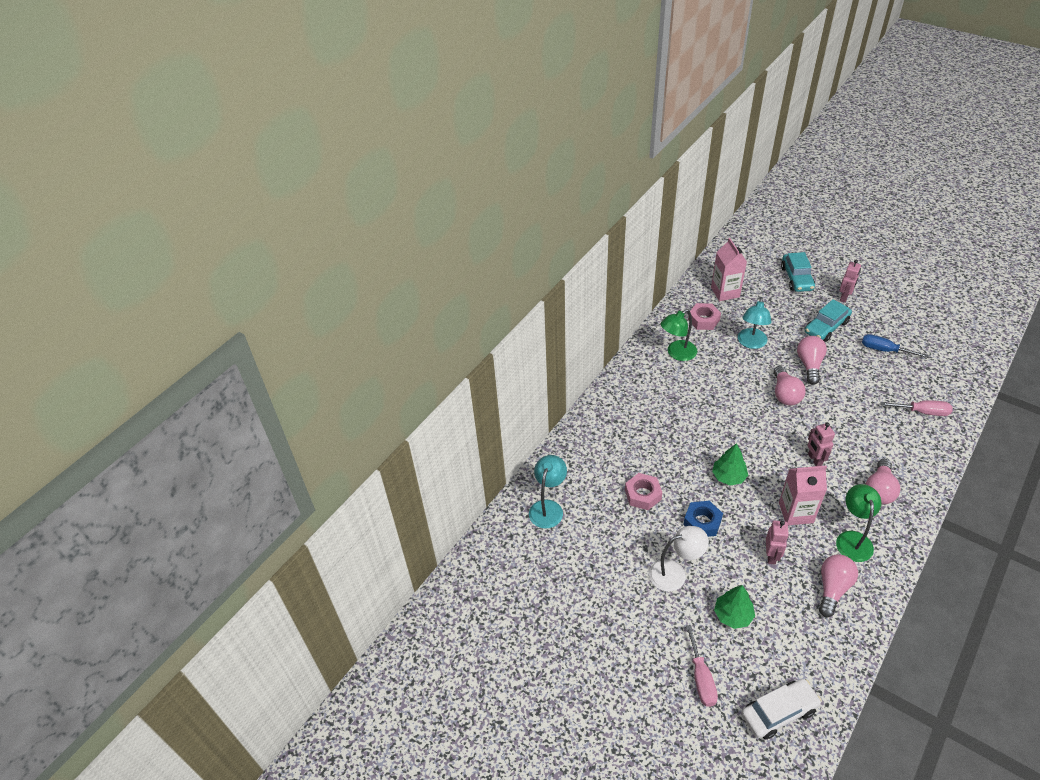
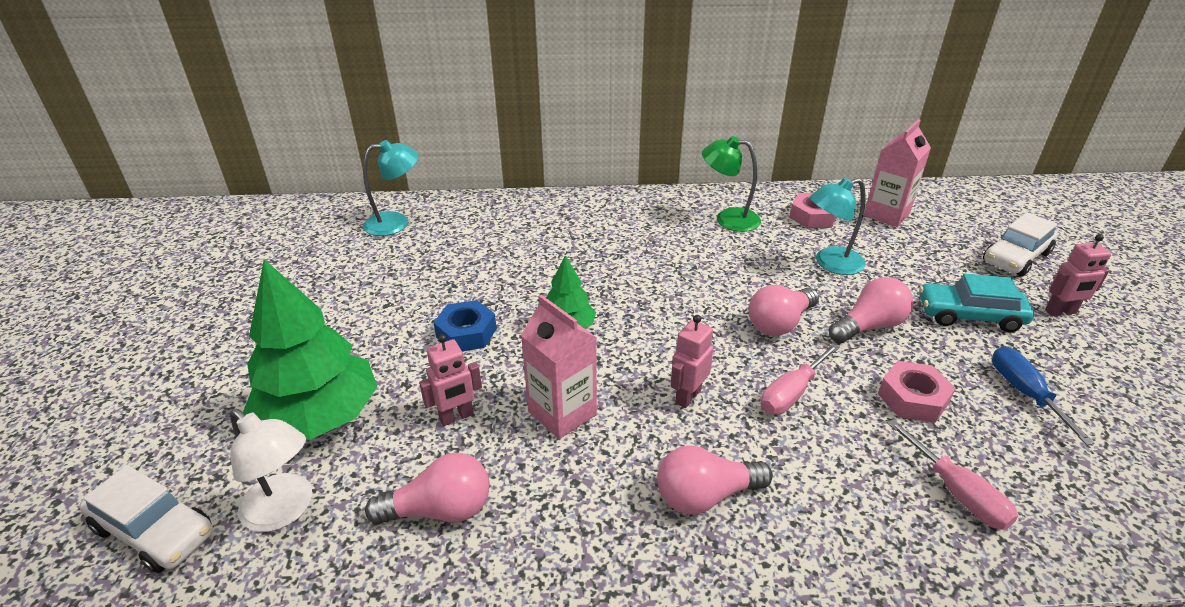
camera: 50 degrees right, 10 degrees down
(643, 494) = (471, 273): pink nut -> pink nut (913, 398)
(675, 573) = (362, 340): white lamp -> white lamp (285, 510)
(701, 678) = (192, 425): pink screwdriver -> pink screwdriver (791, 393)
(733, 615) = (320, 417): green tree -> green tree, size x1.90
(796, 278) = (1015, 257): turquoise car -> white car
(853, 539) = (565, 499): green lamp -> none

